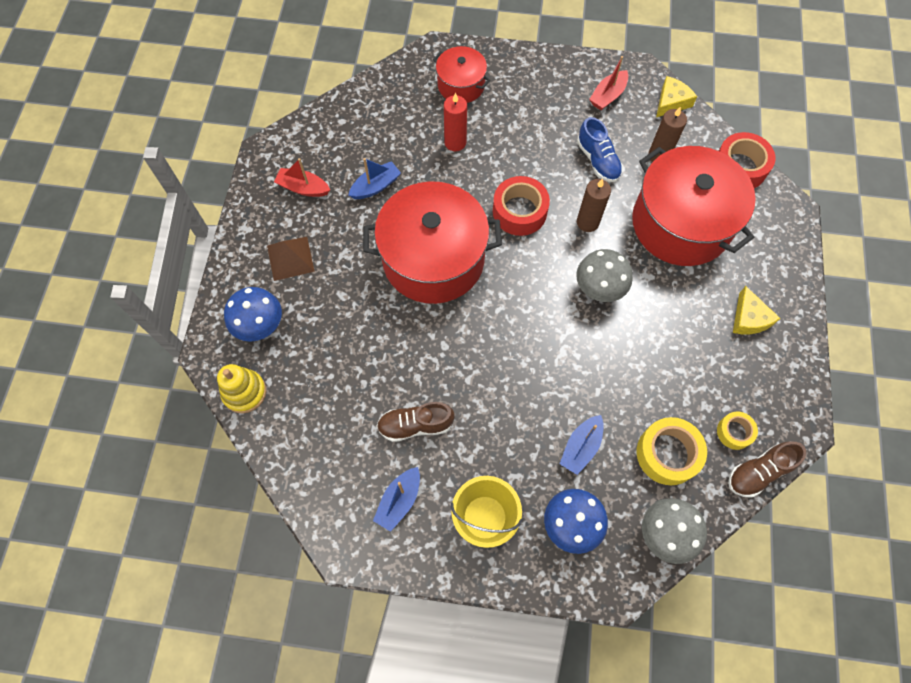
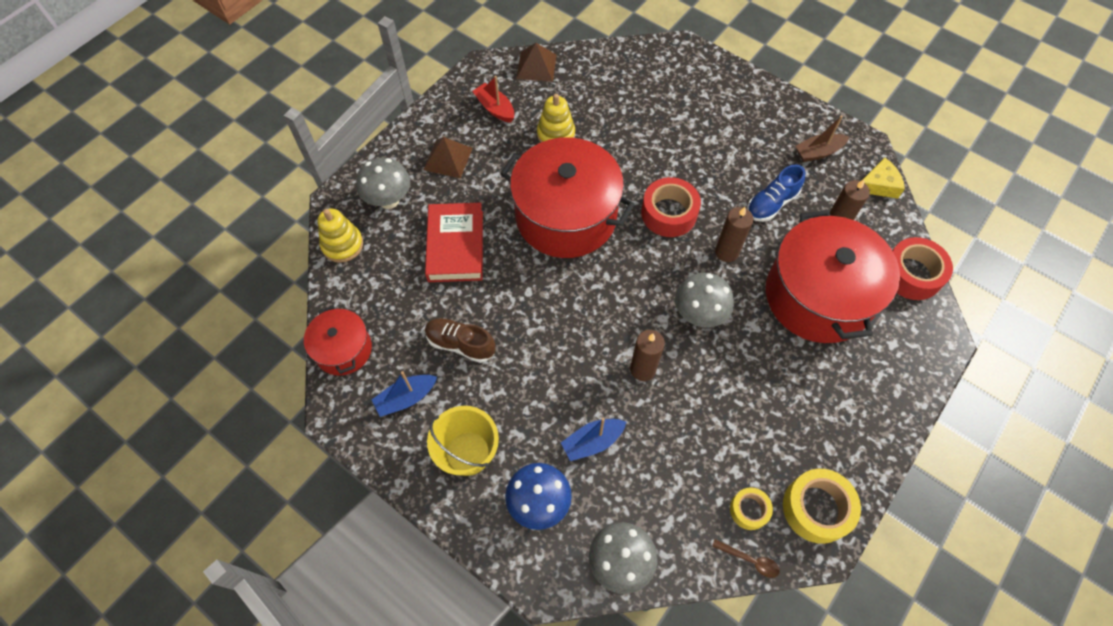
camera: 30 degrees right, 5 degrees down
(260, 326) = (389, 200): blue mushroom -> grey mushroom
(316, 128) = (536, 66): none -> brown pyramid
(352, 337) = (455, 246): none -> red book
(375, 186) = (556, 134): blue boat -> yellow stacking toy
(455, 142) = (648, 130): red candle -> none
(461, 85) = (685, 85): red pot -> red pot (343, 349)
(582, 362) = (643, 369): none -> brown candle
(598, 160) = (771, 203): blue shoe -> blue shoe turned 45 degrees clockwise
(608, 96) = (818, 152): red boat -> brown boat
(667, 454) = (670, 493): yellow tape -> yellow tape (816, 508)
(749, 318) = (832, 415): yellow cheese -> none
(758, 472) = (749, 560): brown shoe -> brown spoon

